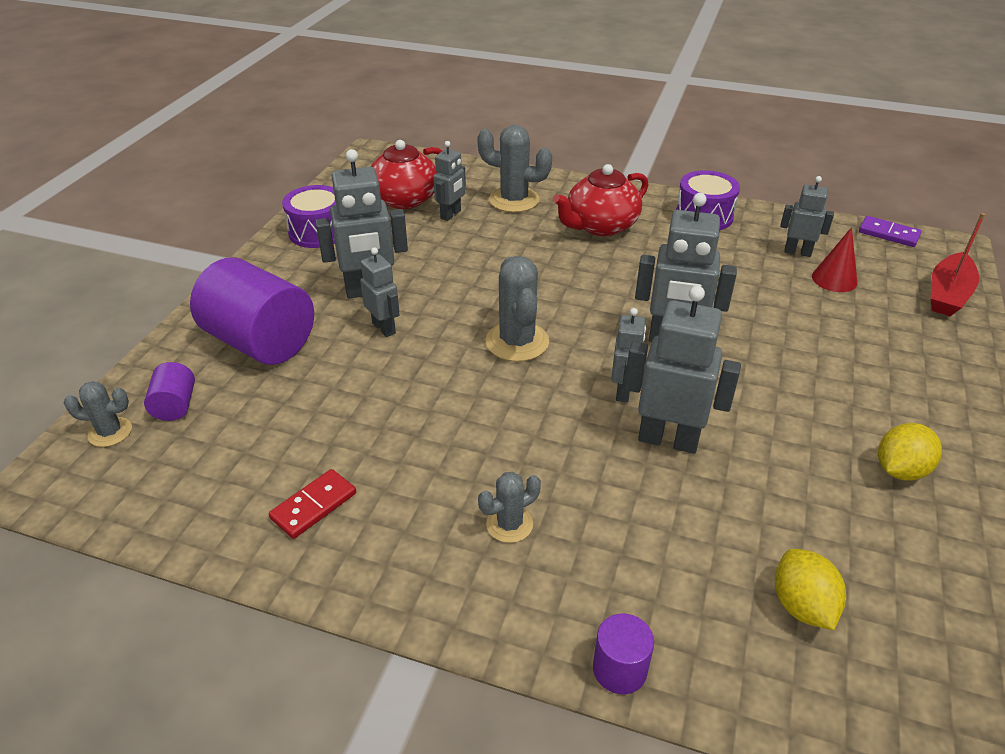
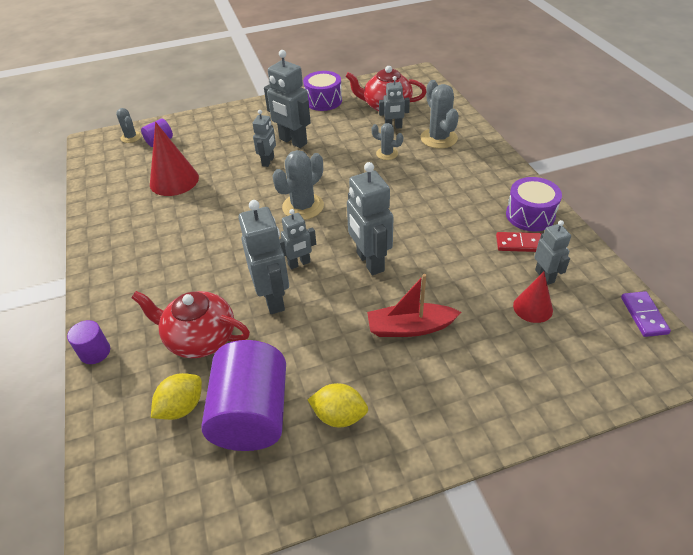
camera: 55 degrees right, 5 degrees up
(261, 342) = (221, 136): purple cylinder -> purple cylinder (252, 414)
(303, 429) = (174, 180): none -> red cone
(314, 506) = (130, 210): red domino -> red domino (520, 244)
(509, 524) = (162, 272): grey cactus -> grey cactus (387, 154)
(600, 226) = (455, 180): red teapot -> red teapot (200, 338)
(947, 294) = (595, 379): red boat -> red boat (410, 327)

